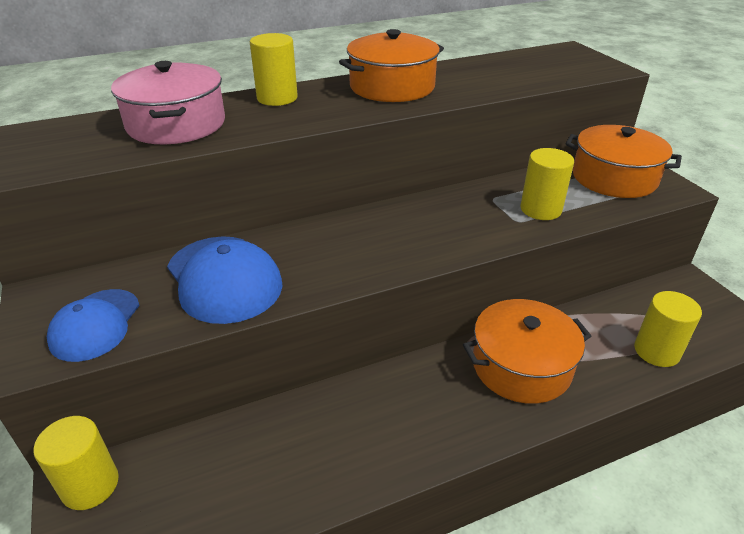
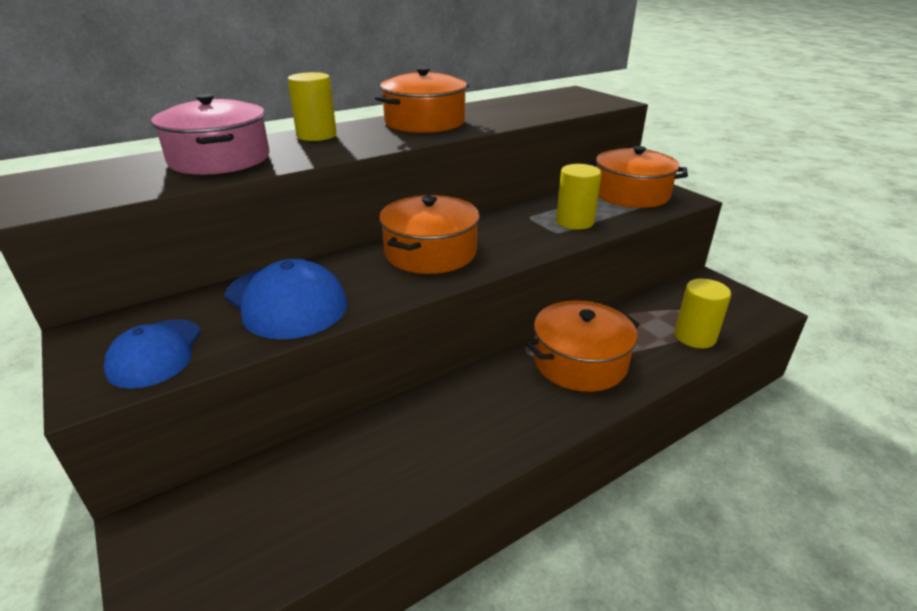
camera: 10 degrees left, 5 degrees down
(90, 485) = (163, 524): yellow cylinder -> none
(378, 234) = (430, 252): none -> orange pot

